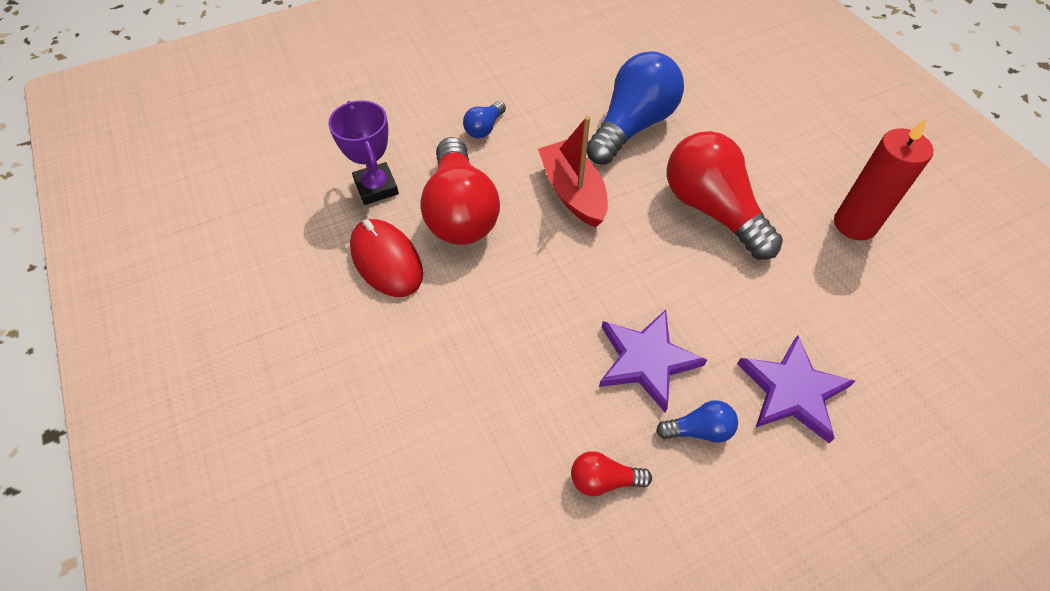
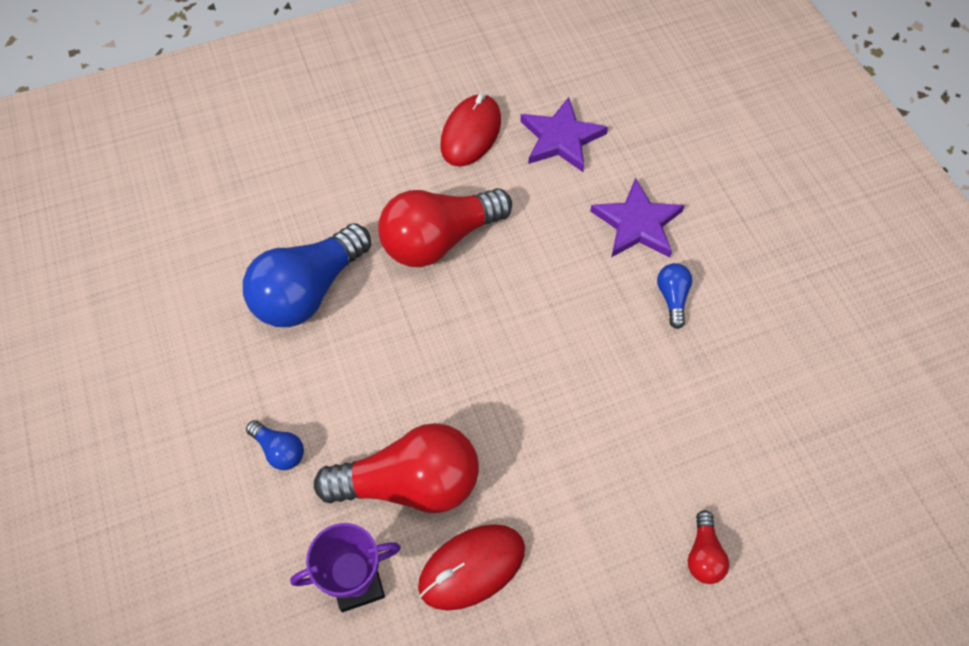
camera: 85 degrees left, 5 degrees up
(573, 192) = (398, 363): red boat -> none
(604, 480) = (718, 376): red light bulb -> red light bulb (703, 555)
(632, 126) = (309, 291): blue light bulb -> blue light bulb turned 90 degrees counterclockwise
(646, 360) = (606, 326): purple star -> purple star (561, 138)
(855, 224) = (471, 133): red candle -> red mouse

